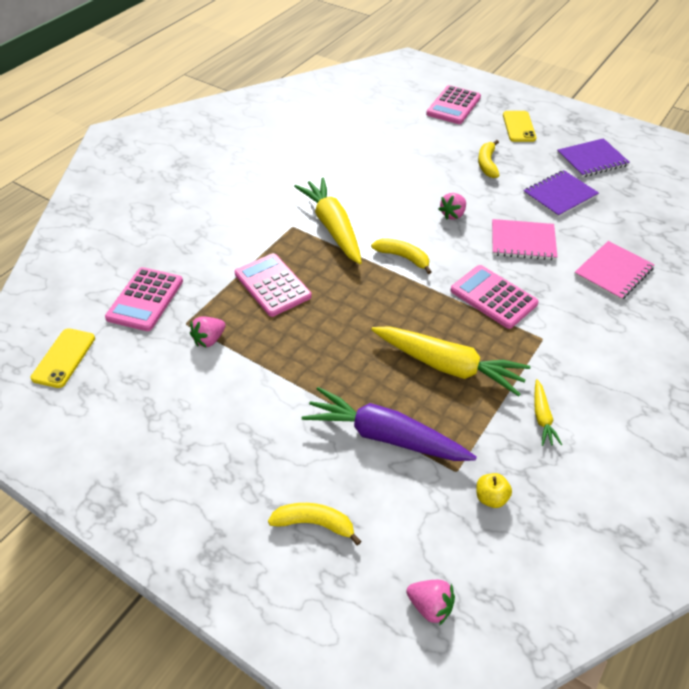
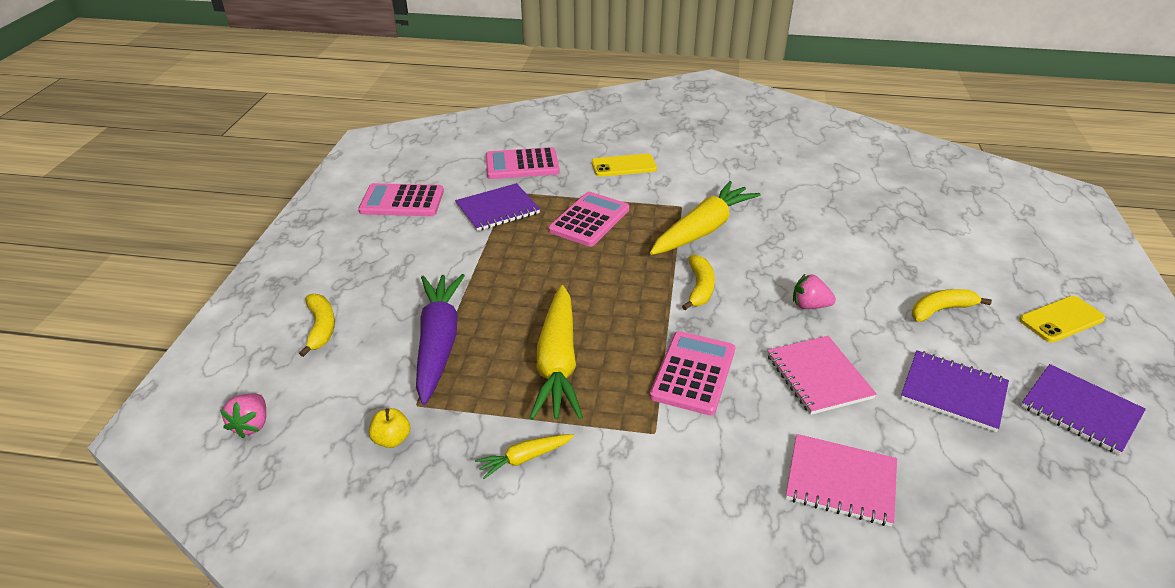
camera: 65 degrees right, 10 degrees down
(64, 358) = (436, 153): yellow phone -> yellow phone (624, 166)
(209, 340) = (497, 209): pink strawberry -> purple notebook
(453, 106) = (1028, 253): pink calculator -> pink calculator (402, 201)

